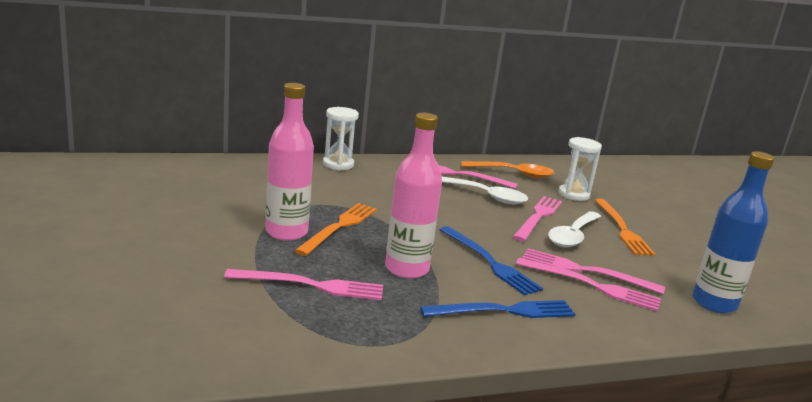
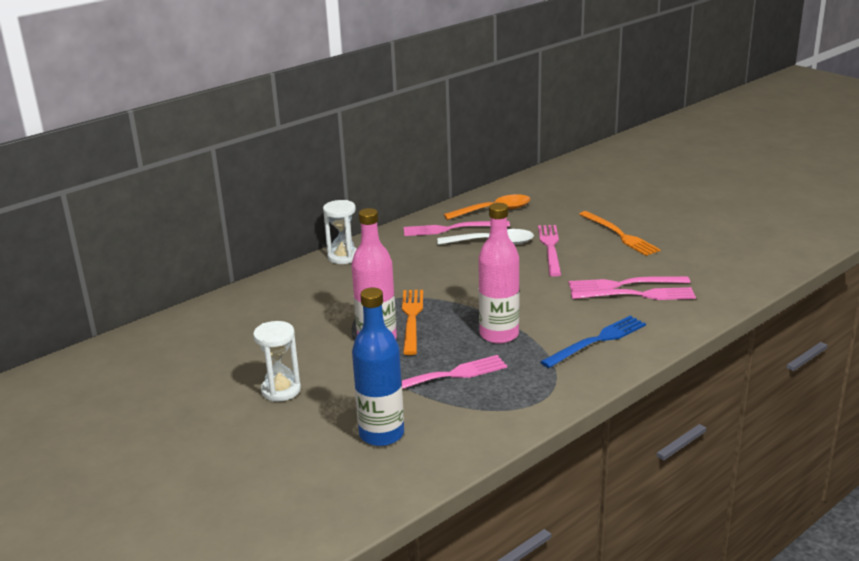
camera: 20 degrees left, 5 degrees up
(489, 262) = (551, 304): blue fork -> none
(573, 194) = (558, 214): white hourglass -> white hourglass (281, 390)
(573, 236) = (590, 256): white spoon -> none
(714, 303) = (726, 276): blue bottle -> blue bottle (381, 434)

